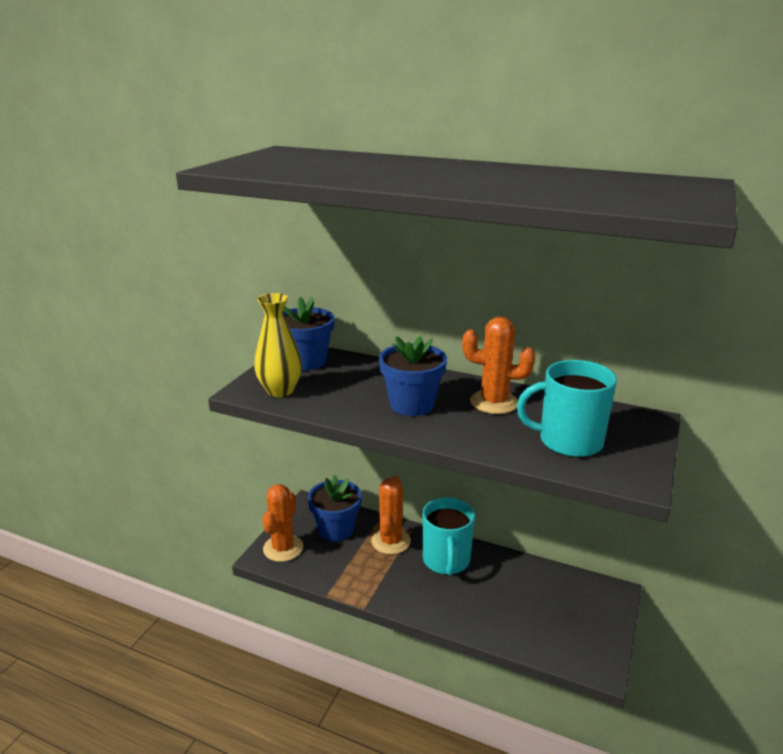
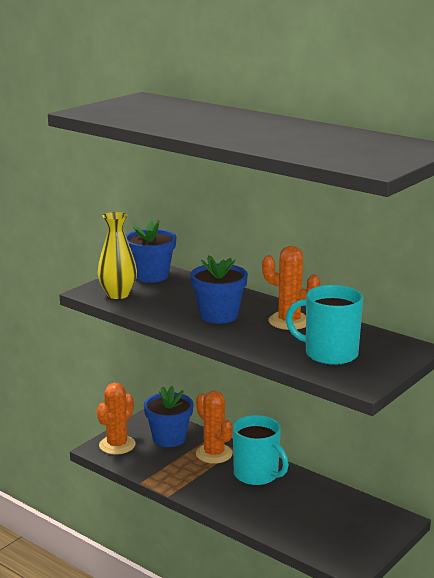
camera: 15 degrees right, 5 degrees down
(391, 541) = (214, 454): orange cactus -> orange cactus turned 60 degrees counterclockwise
(446, 560) = (257, 475): turquoise mug -> turquoise mug turned 60 degrees counterclockwise

